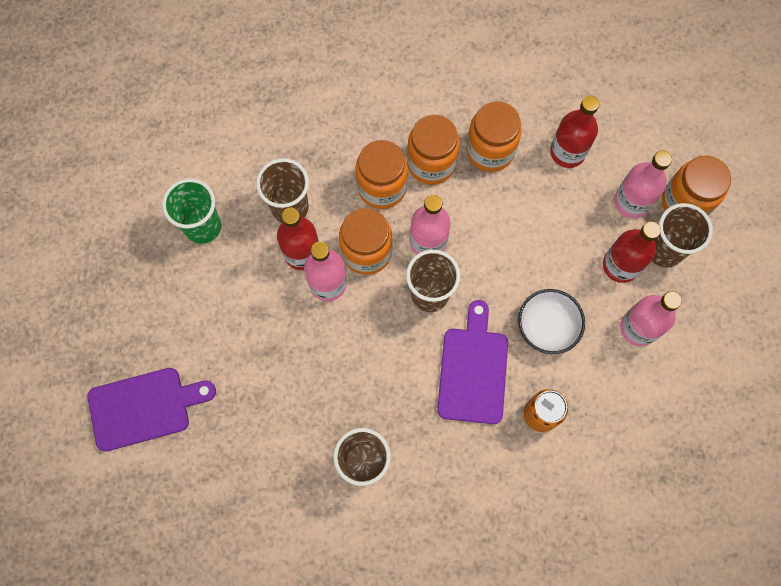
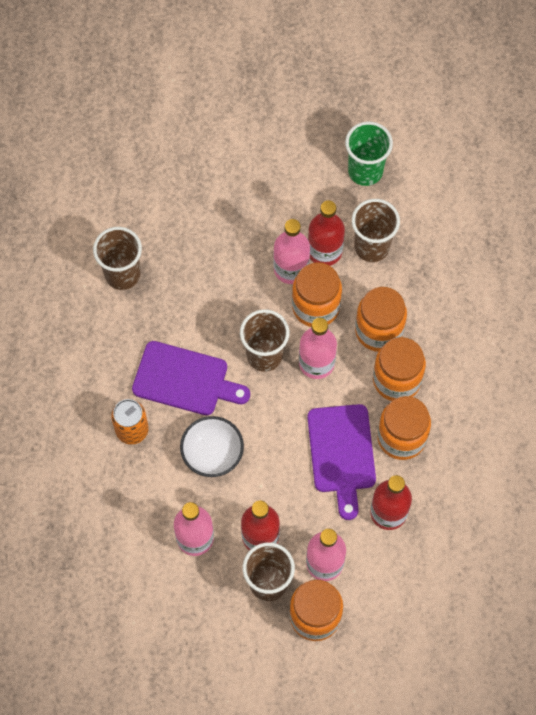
camera: 100 degrees right, 5 degrees down
(144, 407) = (207, 108): purple cutting board -> purple cutting board (342, 453)

